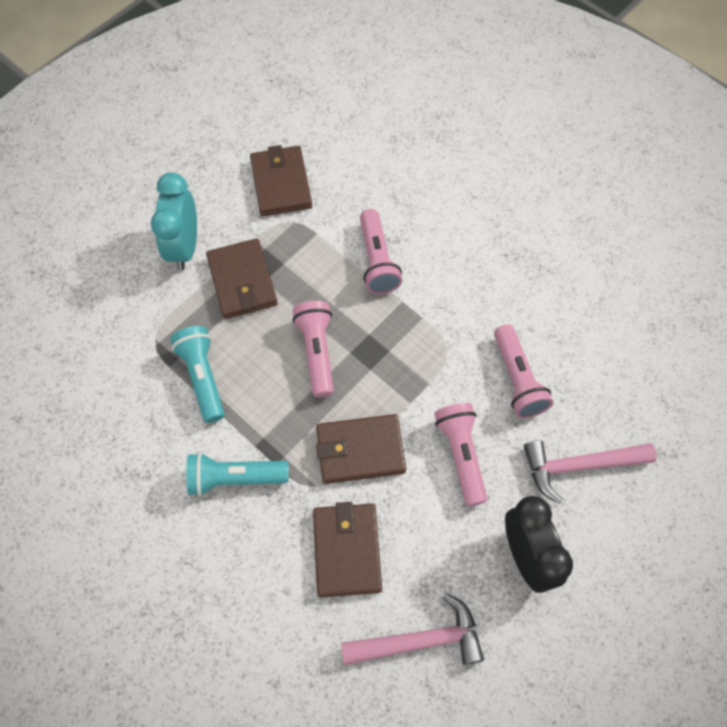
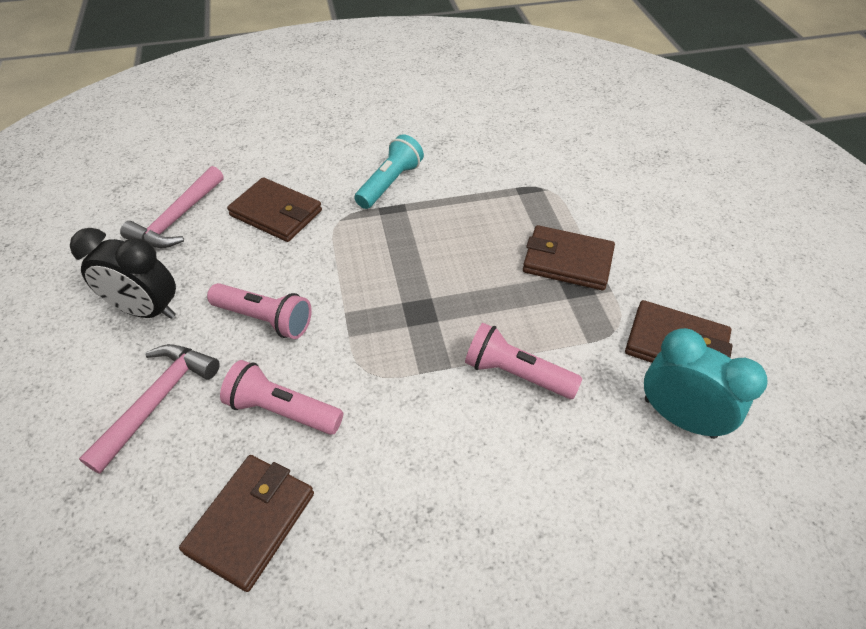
camera: 125 degrees right, 15 degrees down
(184, 247) = (635, 240): turquoise clock -> turquoise clock (679, 417)
(202, 377) = (489, 200): turquoise flashlight -> none
(317, 352) = (452, 275): pink flashlight -> none
(360, 450) = (338, 258): brown wallet -> brown wallet (251, 522)

